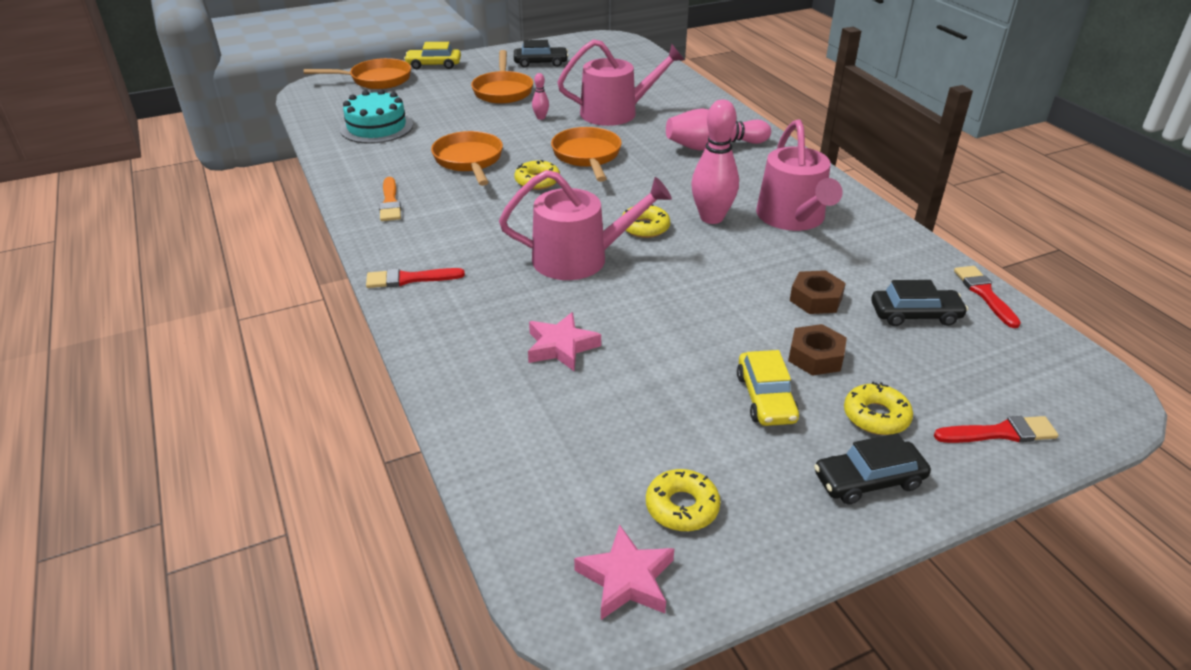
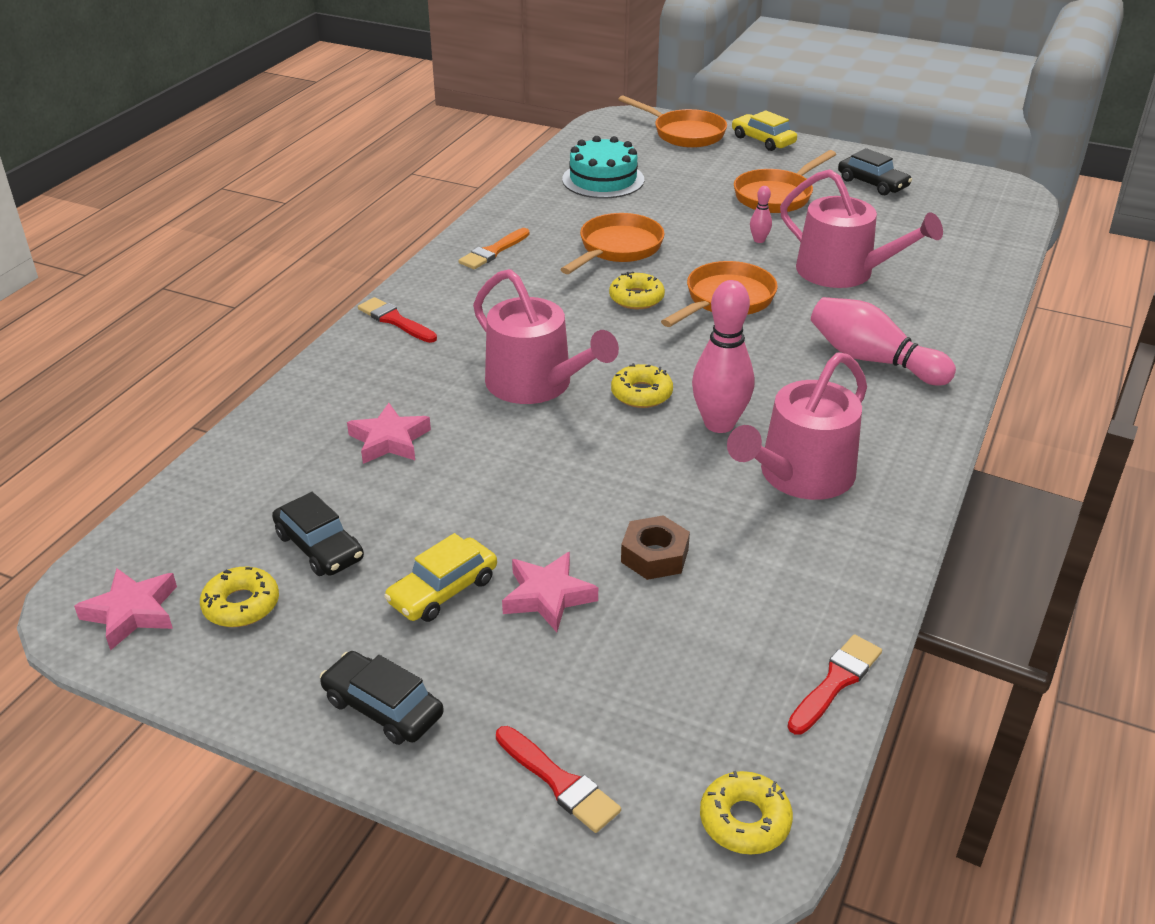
camera: 50 degrees right, 0 degrees up
(815, 357) = (547, 596): brown nut -> pink star
(876, 416) = (491, 676): yellow donut -> yellow donut (745, 820)
(915, 315) = (716, 639): black car -> black car (319, 547)

